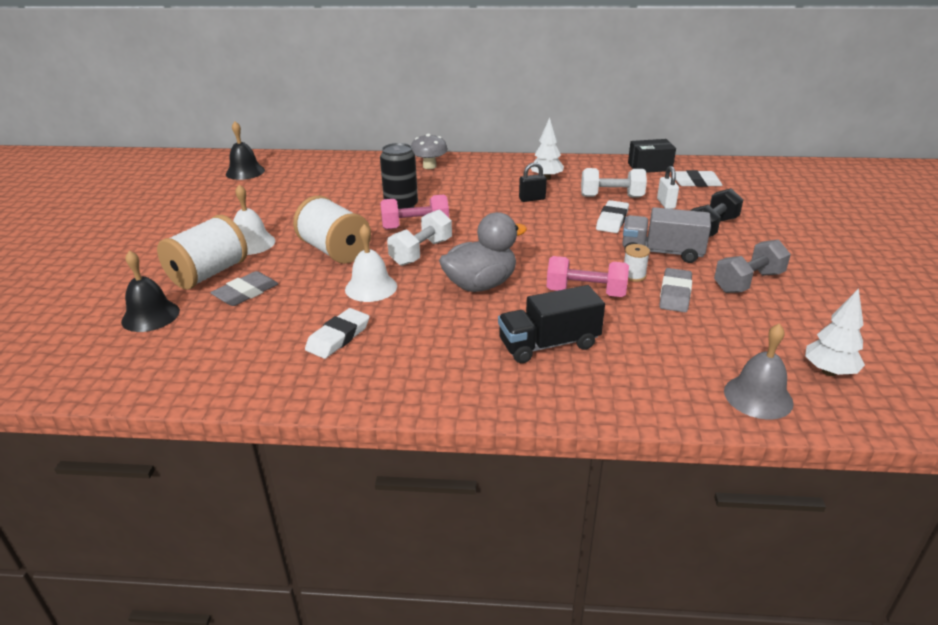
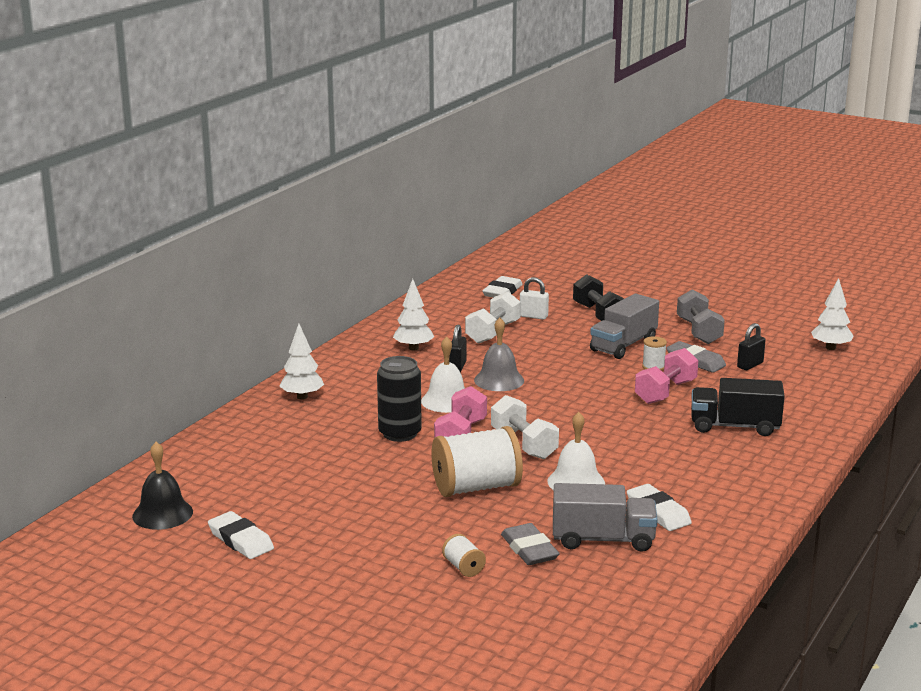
camera: 65 degrees left, 10 degrees down
(150, 316) = (535, 610): black bell -> none
(209, 274) = (463, 567): white spool -> white spool, size x0.44
(251, 243) = (407, 533): white bell -> white bell (446, 401)
(276, 320) = (603, 539): none -> grey truck
(429, 166) = (302, 397): grey mushroom -> white tree
(480, 285) = (615, 431): grey duck -> none
(549, 344) = (734, 426): black truck -> black truck turned 90 degrees clockwise
(612, 220) = (543, 346): white eraser -> white eraser (240, 540)
(649, 167) = (443, 298): black box -> none
(706, 326) = (750, 365): none -> black padlock
(758, 397) = (845, 377): grey bell -> grey bell (499, 380)

